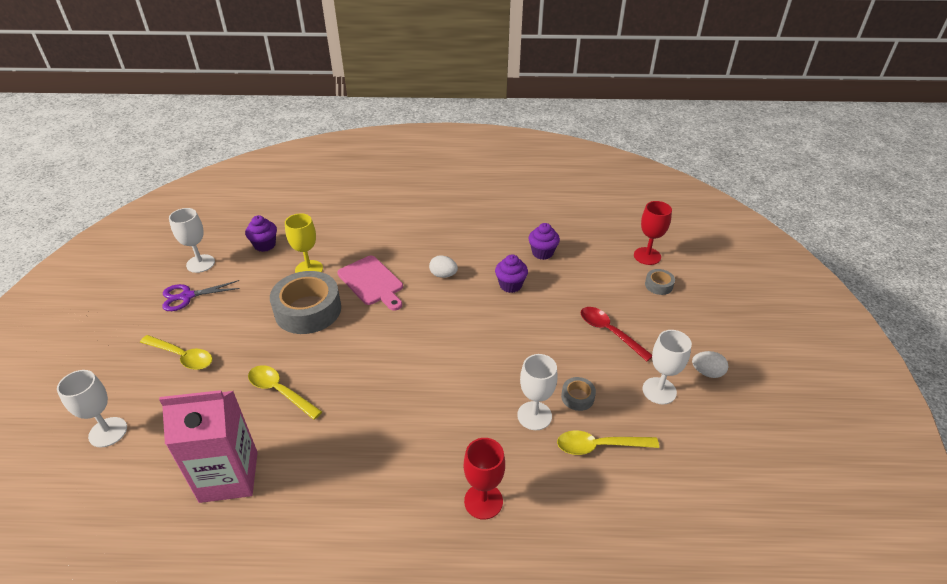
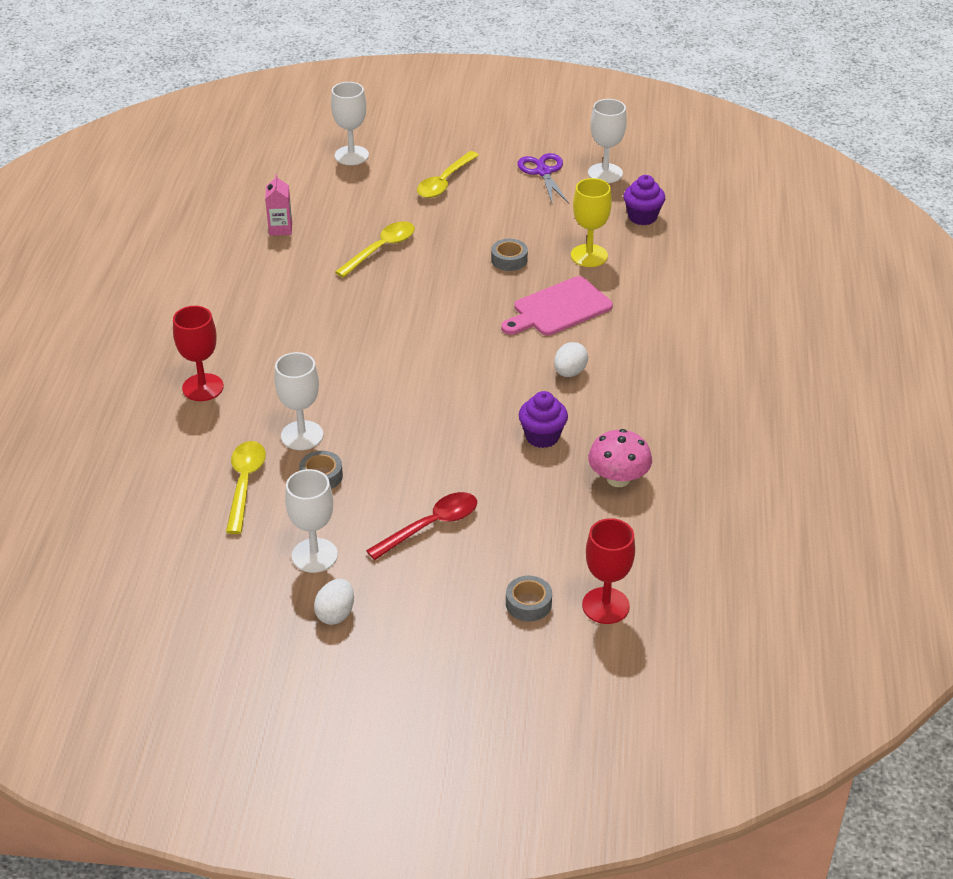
camera: 95 degrees right, 0 degrees up
(229, 476) = (280, 228): pink carton -> pink carton, size x0.45
(308, 310) = (509, 260): grey tape -> grey tape, size x0.44
(542, 253) = (618, 479): purple cupcake -> pink mushroom

